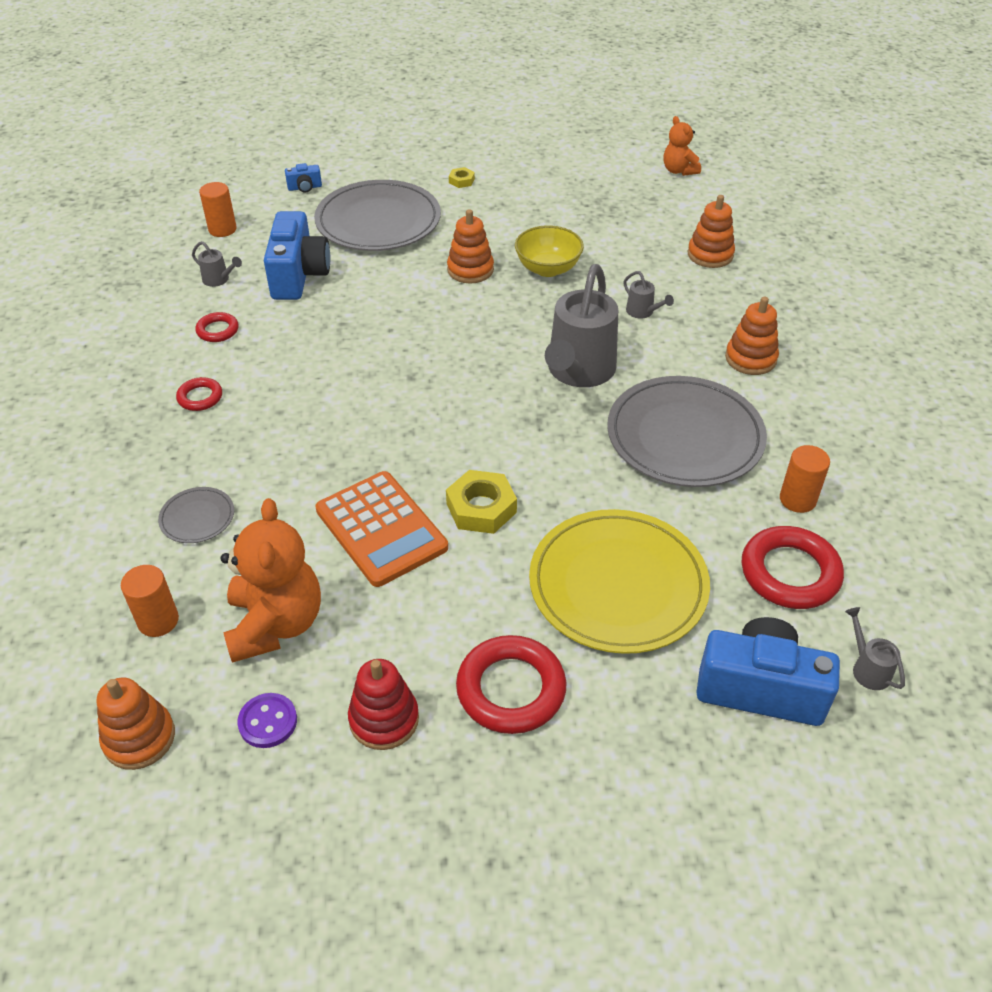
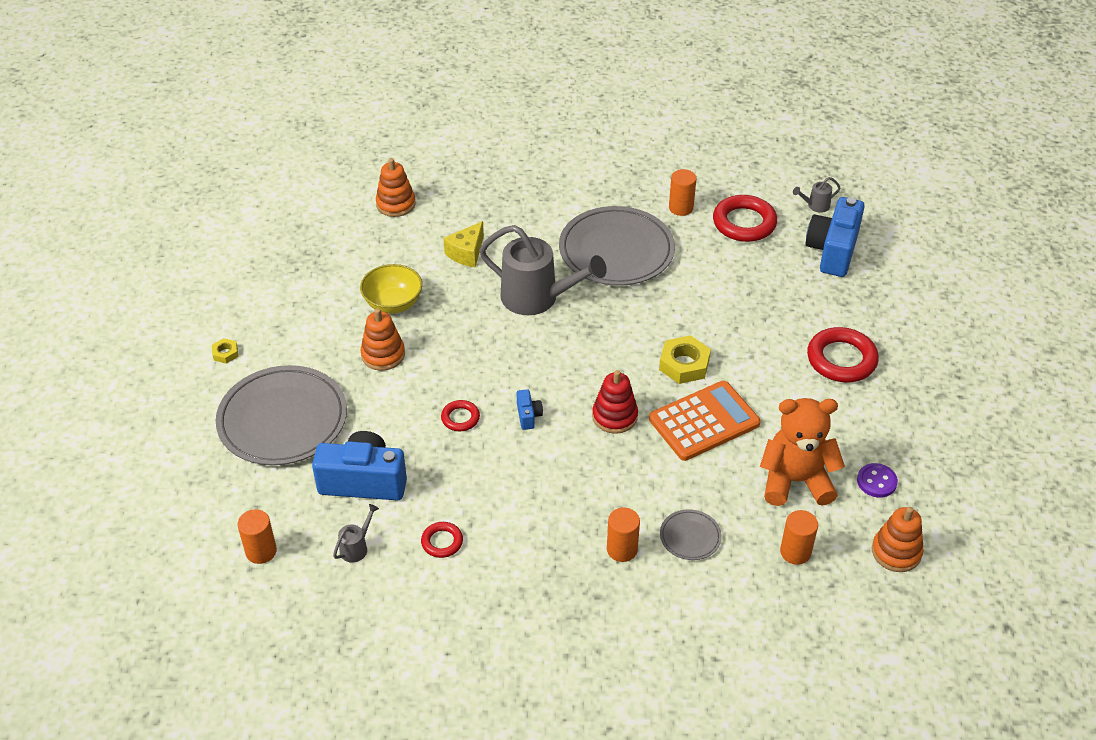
camera: 85 degrees left, 0 degrees up
(188, 460) = (622, 549): none -> orange cylinder
(200, 397) = (540, 548): red ring -> red ring (460, 418)
(305, 188) = (197, 481): blue camera -> blue camera (528, 416)
(384, 719) = (869, 421): red stacking toy -> red stacking toy (614, 416)
(618, 585) = (755, 301): yellow plate -> none
(643, 312) = (467, 253): grey watering can -> yellow cheese
(679, 170) = (258, 203): orange teddy bear -> none
(750, 358) = (534, 204): orange stacking toy -> none

